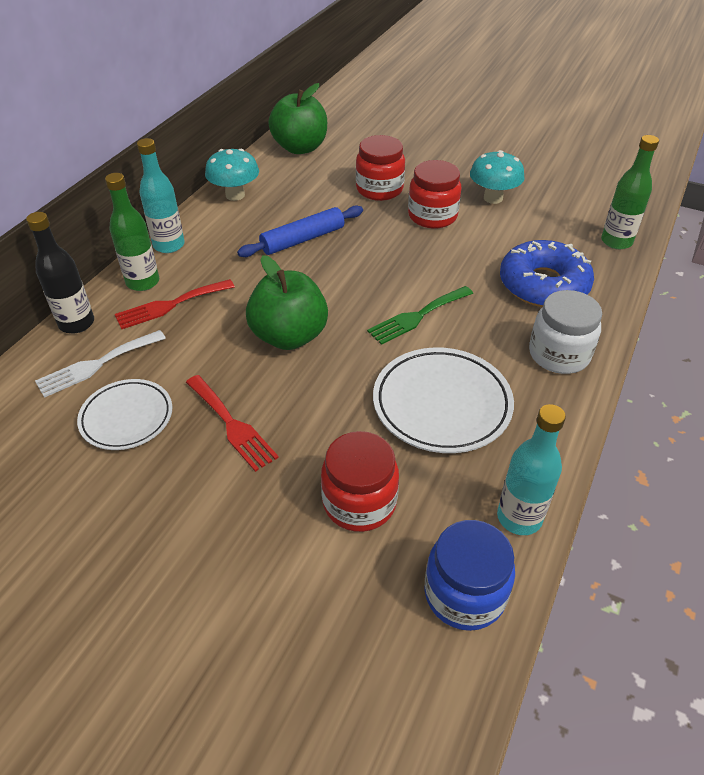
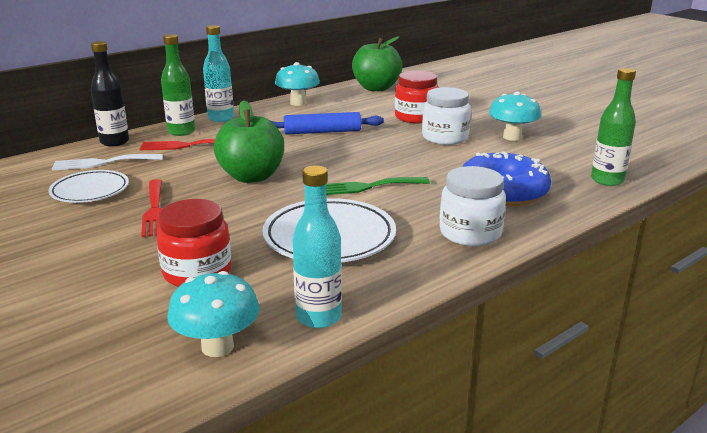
camera: 25 degrees right, 20 degrees down
(432, 216) = (445, 138): red jar -> white jar
(464, 594) = (217, 346): blue jar -> turquoise mushroom

